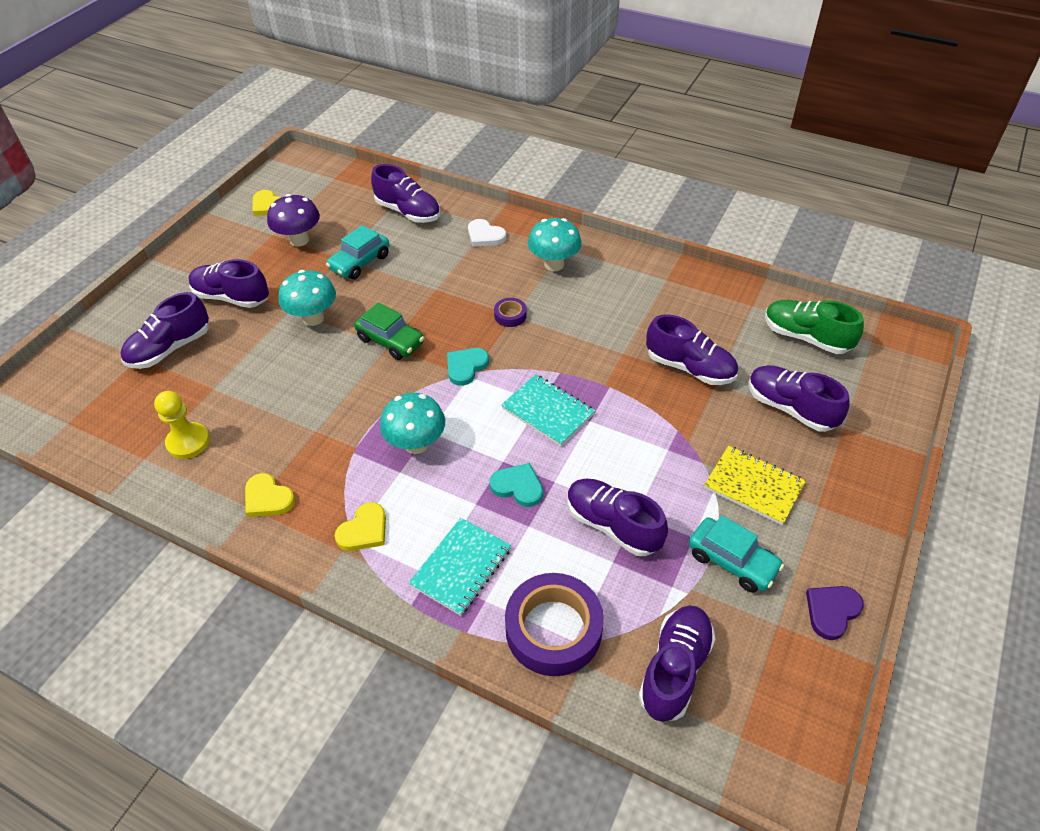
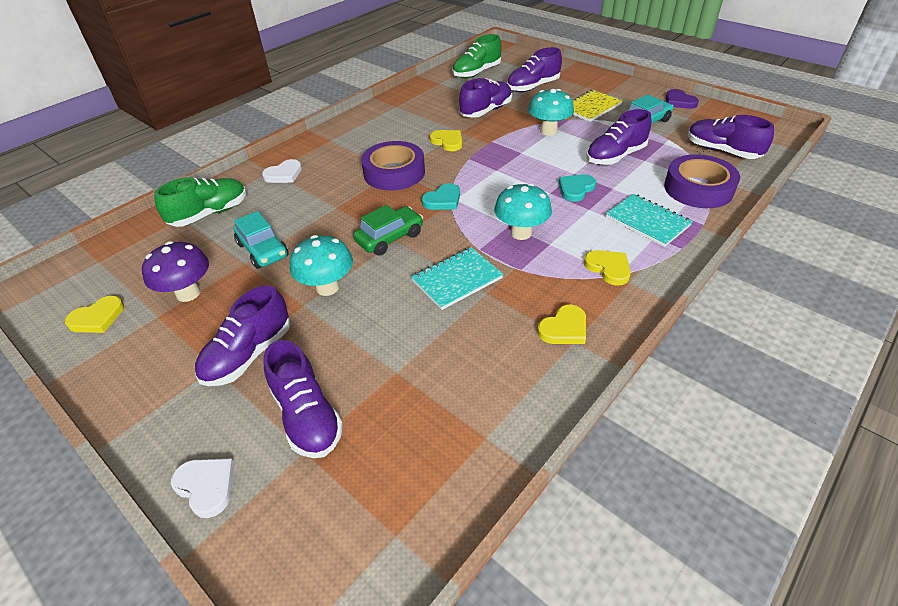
camera: 75 degrees left, 5 degrees down
(115, 318) = (206, 486): none -> white heart
(188, 442) = (472, 394): yellow pawn -> none
(408, 212) = (210, 214): purple shoe -> green shoe
(466, 367) = (443, 200): turquoise heart -> turquoise heart turned 90 degrees counterclockwise
(510, 315) = (394, 173): purple tape -> purple tape, size x2.21
(547, 411) = (506, 168): turquoise notebook -> turquoise notebook (457, 280)
(554, 264) = (347, 146): turquoise mushroom -> turquoise mushroom (548, 131)
(593, 346) = (448, 142): none -> yellow heart

